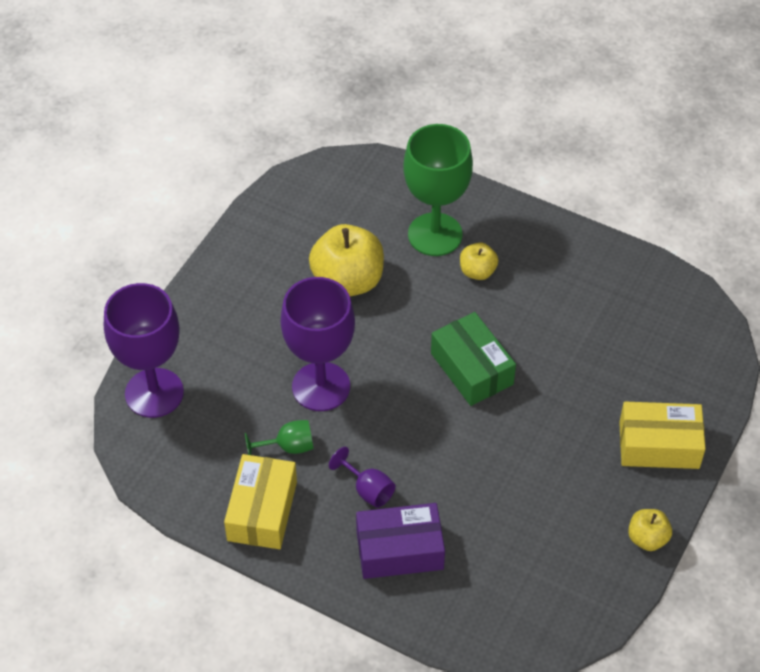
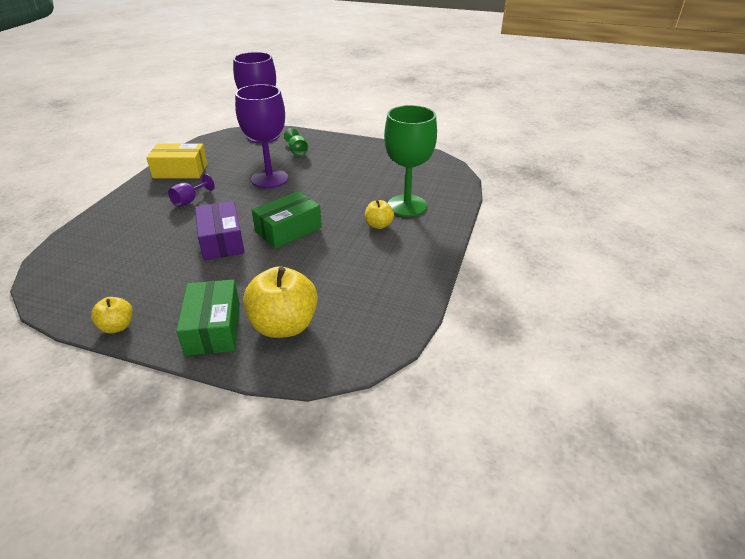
camera: 80 degrees right, 15 degrees down
(288, 447) = (225, 174): green goblet -> green goblet (297, 151)
(348, 281) = (355, 179): yellow apple -> yellow apple (284, 325)
(399, 550) = (140, 215): purple box -> purple box (222, 241)
(659, 445) = (213, 328): yellow box -> green box

